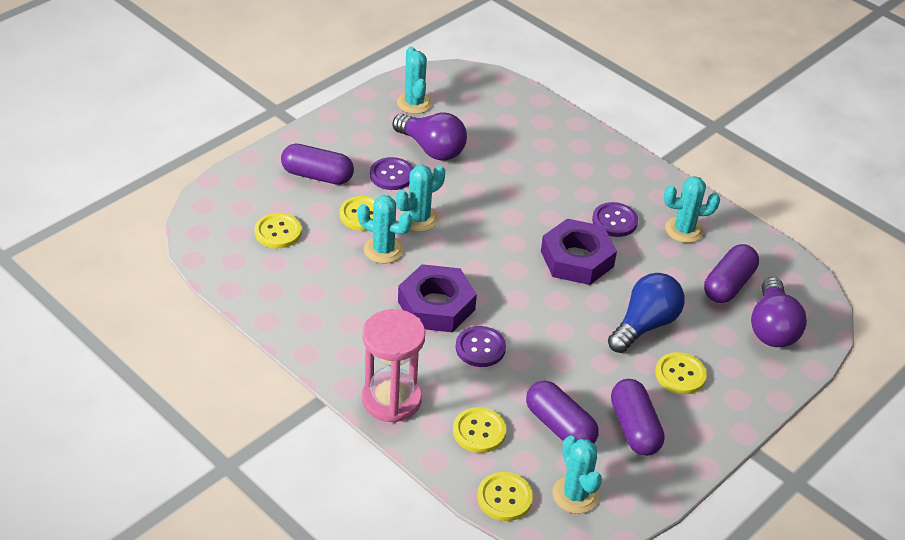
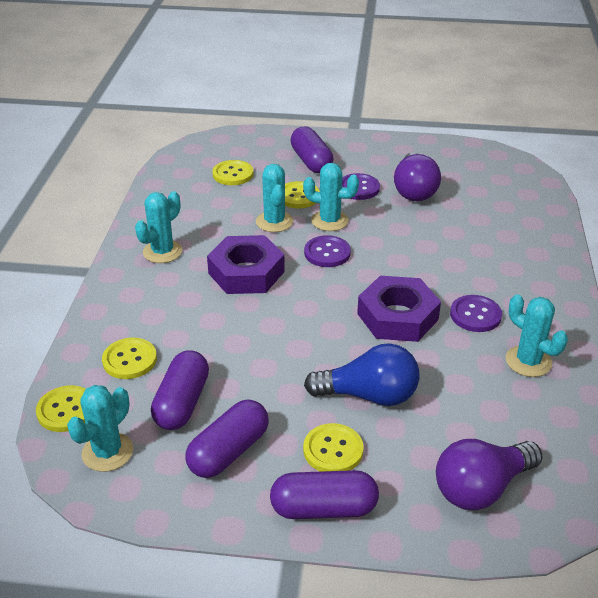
camera: 55 degrees right, 5 degrees down
(391, 399) = (119, 300): pink hourglass -> none
(414, 103) = (451, 160): turquoise cactus -> turquoise cactus (162, 252)
(480, 348) = (225, 316): purple button -> purple button (327, 253)
(728, 285) = (498, 426): purple capsule -> purple capsule (324, 508)

